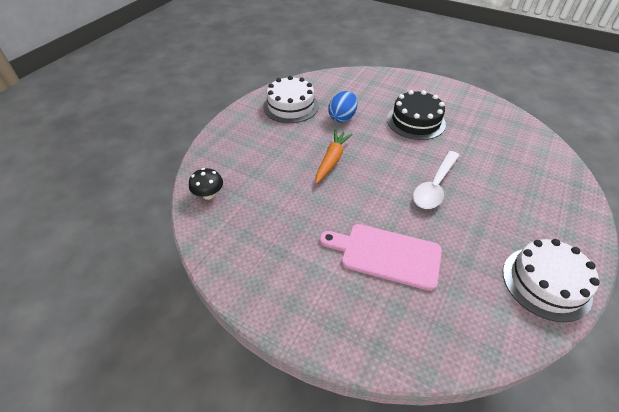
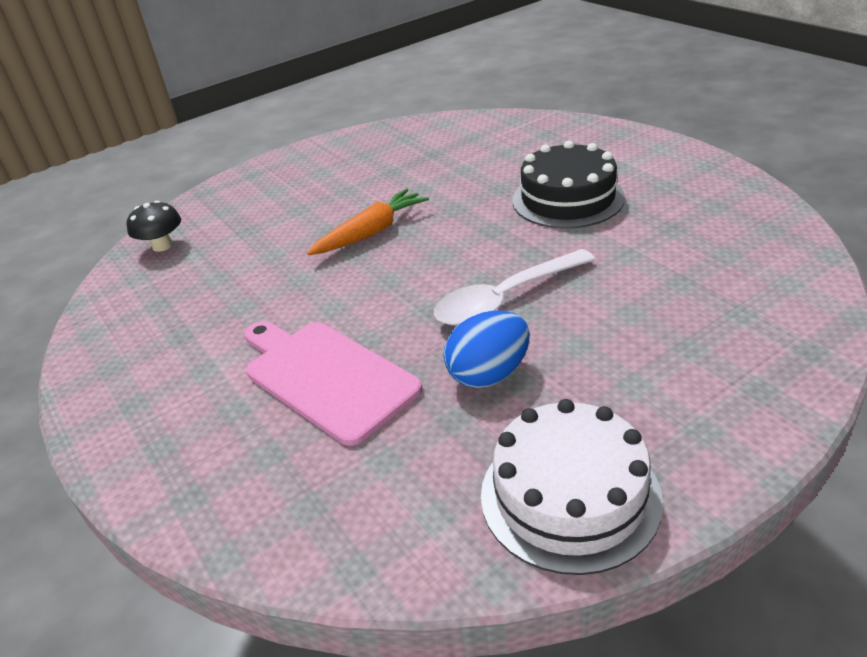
camera: 30 degrees right, 10 degrees down
(290, 106) = (380, 152): white cake -> none
(342, 117) = (446, 177): blue egg -> blue egg (489, 374)

